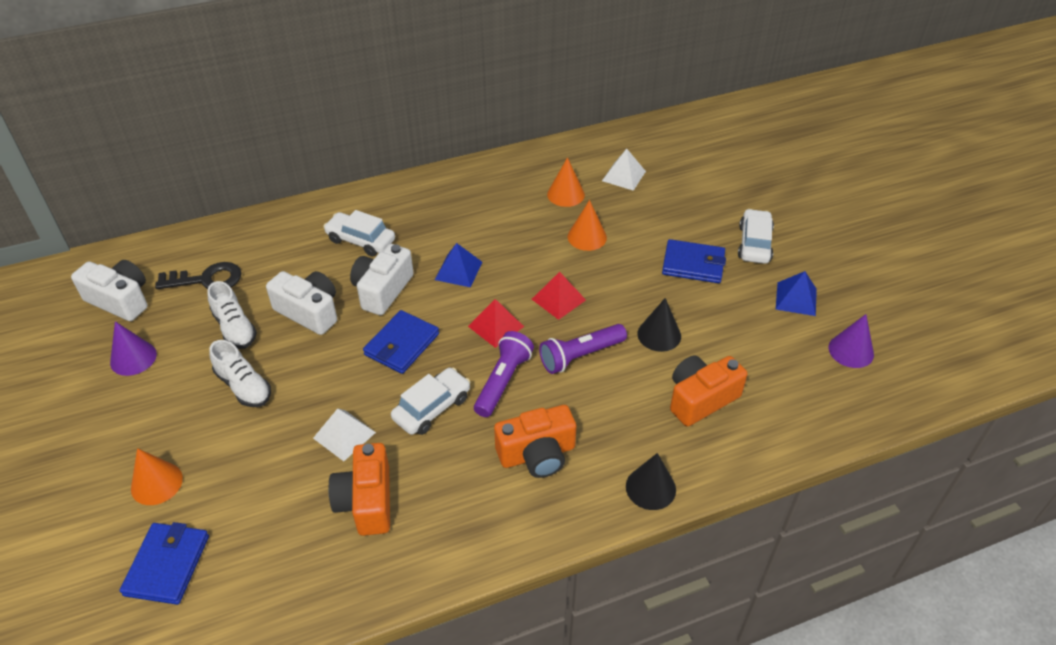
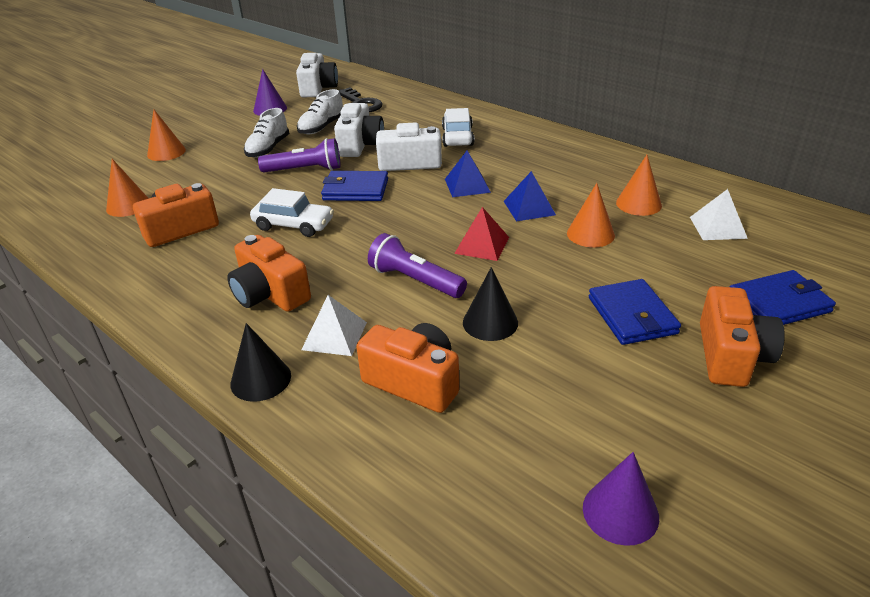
camera: 65 degrees right, 10 degrees down
(167, 565) = (99, 179): blue wallet -> blue wallet (779, 303)
(270, 542) = (128, 205): none -> orange cone
(344, 435) = (242, 198): white pyramid -> white pyramid (334, 335)
(496, 326) = (415, 224): red pyramid -> none
(503, 381) = (348, 248): purple flashlight -> purple flashlight (305, 170)
(754, 244) = (731, 355): white car -> orange camera
(796, 298) = (669, 423): blue pyramid -> blue pyramid (529, 208)

